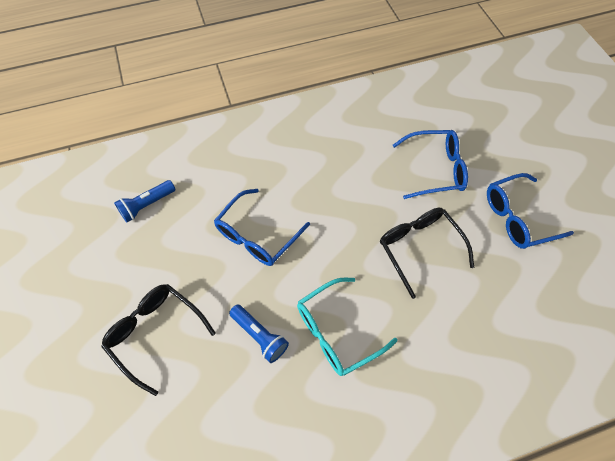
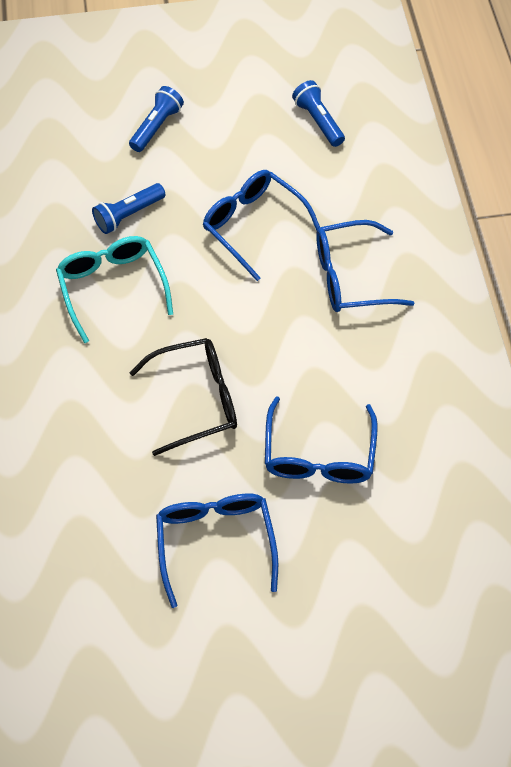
camera: 100 degrees right, 0 degrees up
(155, 333) = (156, 126): black glasses -> blue flashlight
(293, 167) = (350, 276): none -> blue glasses

